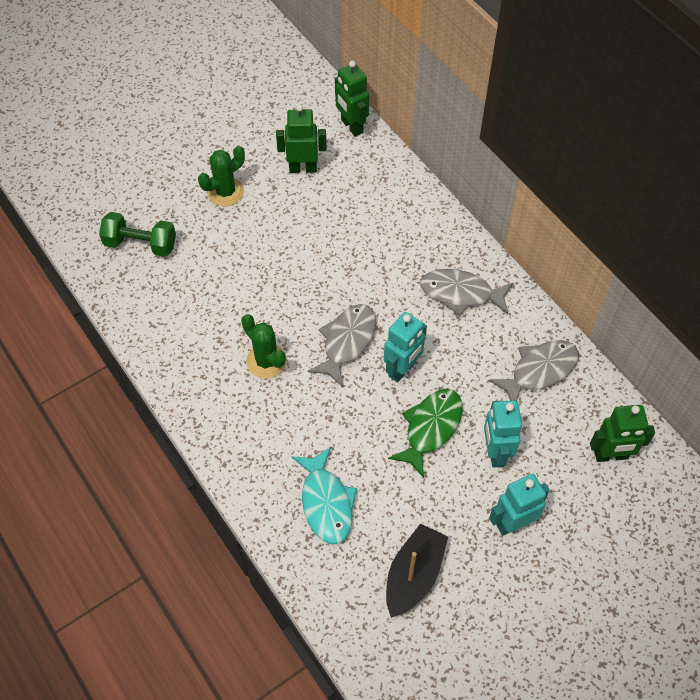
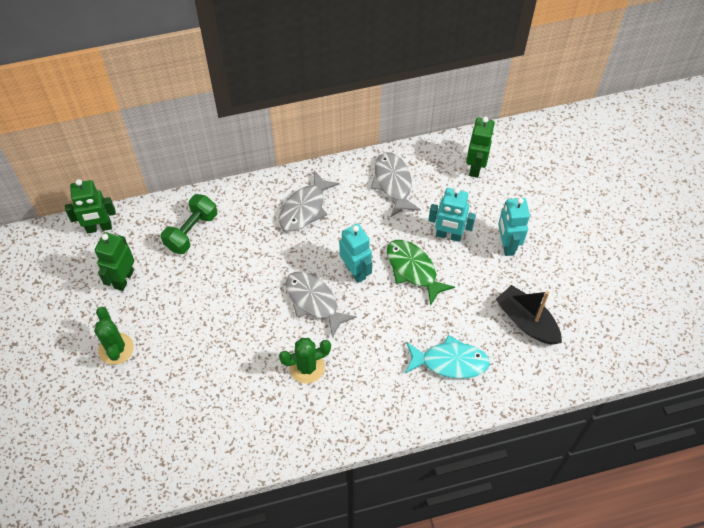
camera: 70 degrees left, 0 degrees up
(140, 244) = (137, 437): green dumbbell -> green dumbbell (191, 231)

